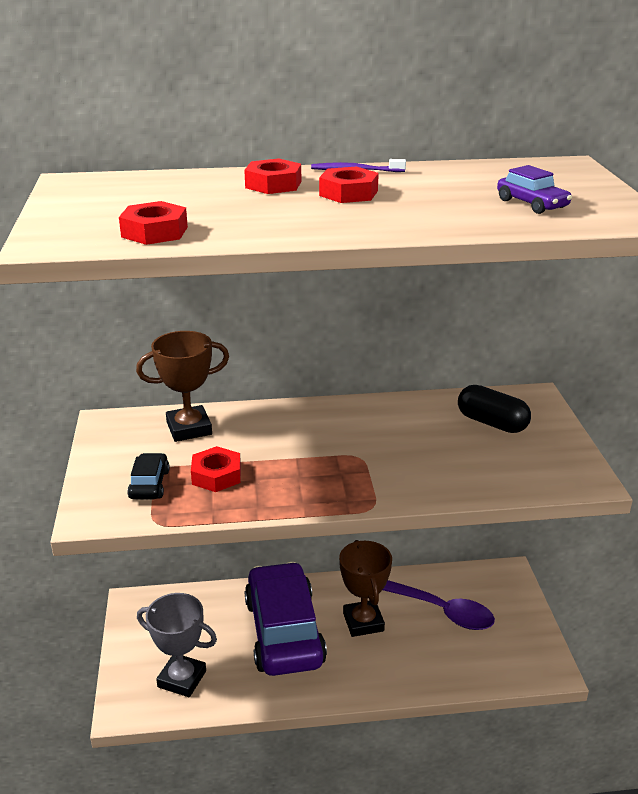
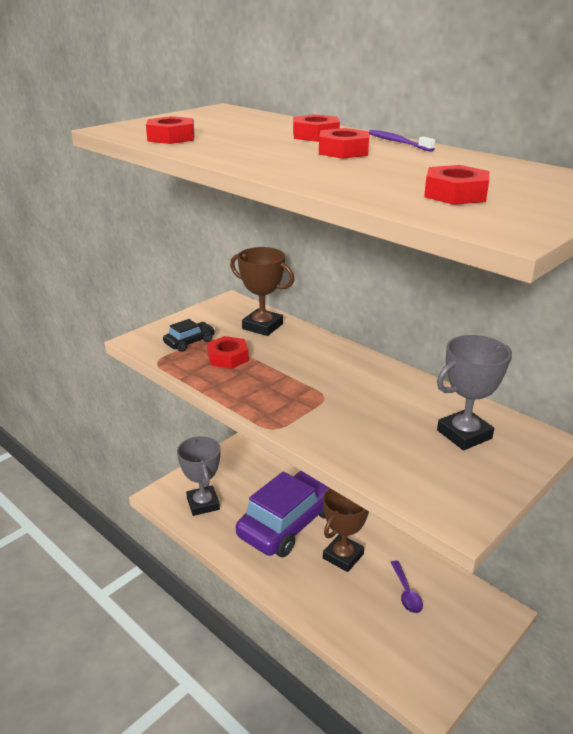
camera: 50 degrees right, 0 degrees up
(441, 611) = (406, 592): purple spoon -> purple spoon, size x0.56
(492, 423) = (464, 434): black capsule -> grey trophy
(532, 204) = (455, 194): purple car -> red nut

